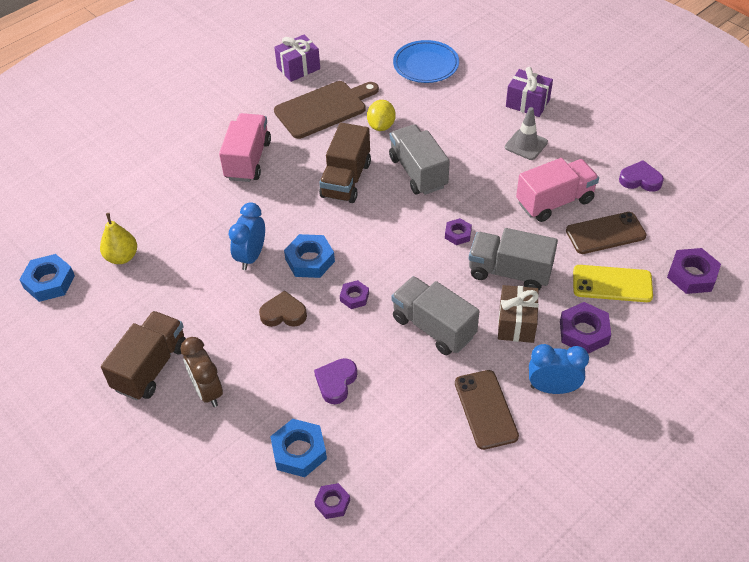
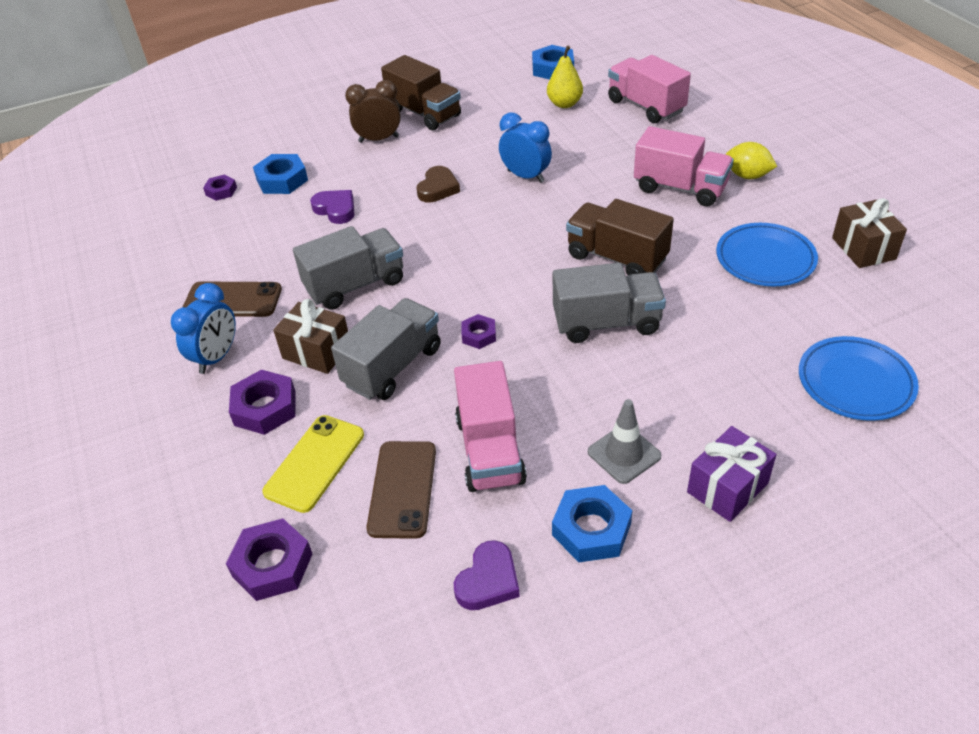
camera: 110 degrees right, 5 degrees down
(122, 200) = (645, 106): none -> pink truck
(298, 68) = (863, 248): purple gift -> brown gift
(310, 260) = (499, 213): blue nut -> blue nut (591, 529)
(324, 108) = (765, 259): brown cutting board -> blue plate
(354, 297) = (431, 236): purple nut -> none
(381, 126) = (714, 306): yellow lemon -> yellow lemon (747, 176)

